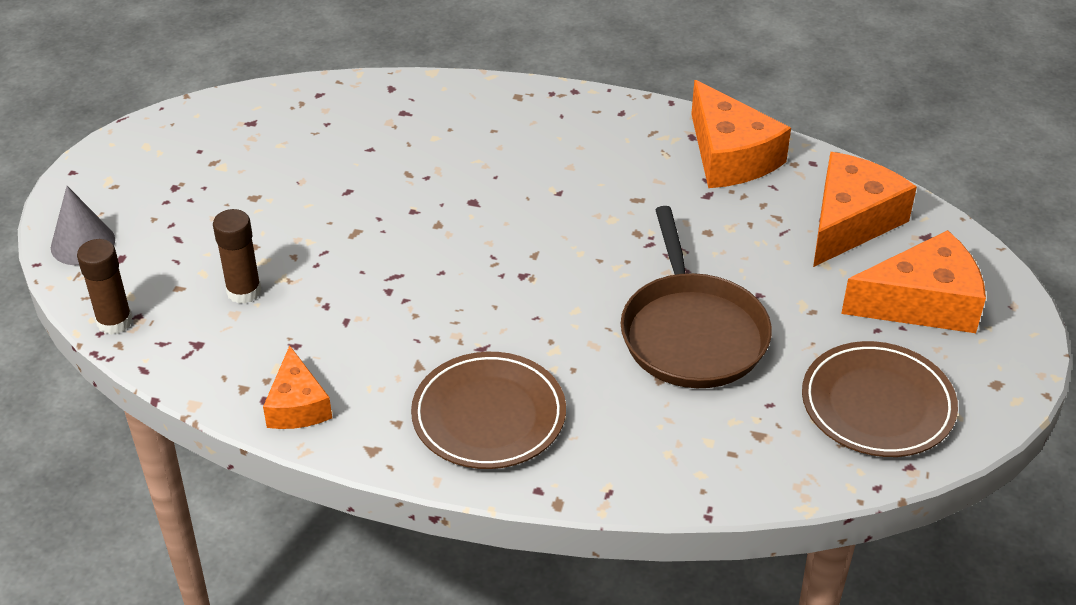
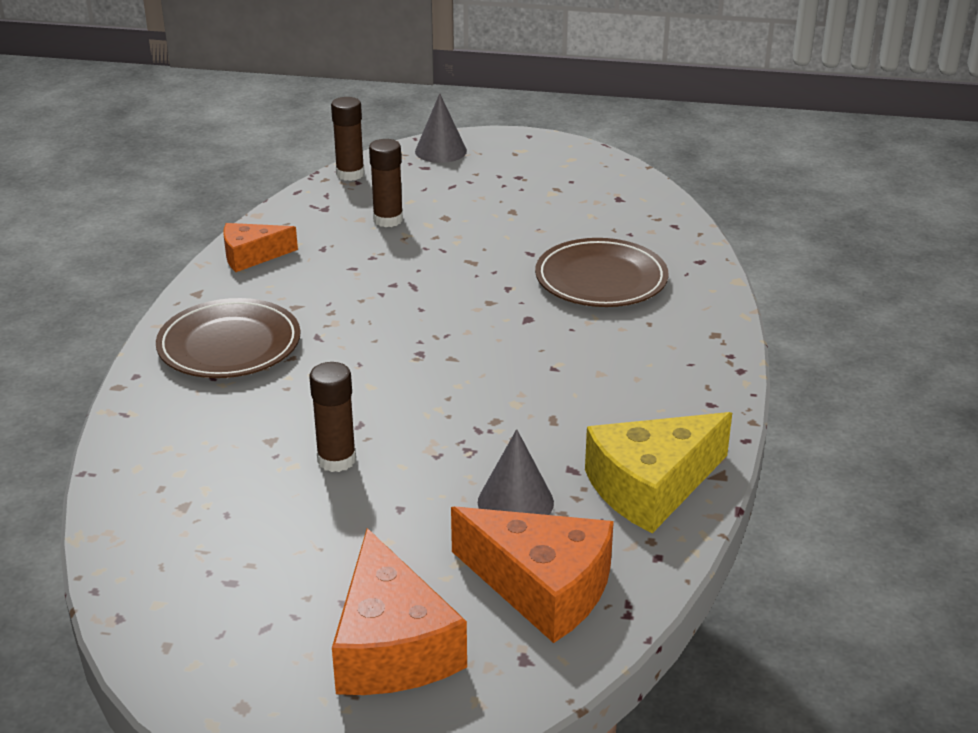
camera: 85 degrees right, 10 degrees down
(692, 333) = (336, 460): brown pan -> brown glue stick
(730, 156) = (651, 487): orange cheese -> yellow cheese
(750, 228) = (515, 502): none -> grey cone
(877, 405) = (217, 596): brown plate -> brown plate (601, 279)

